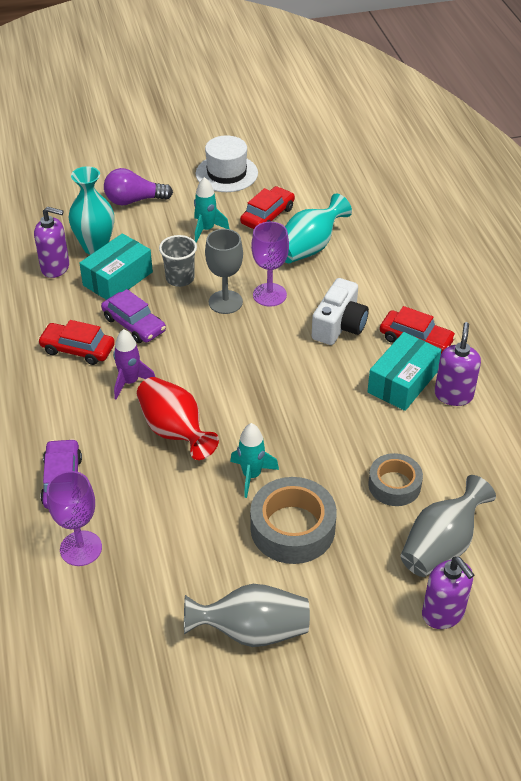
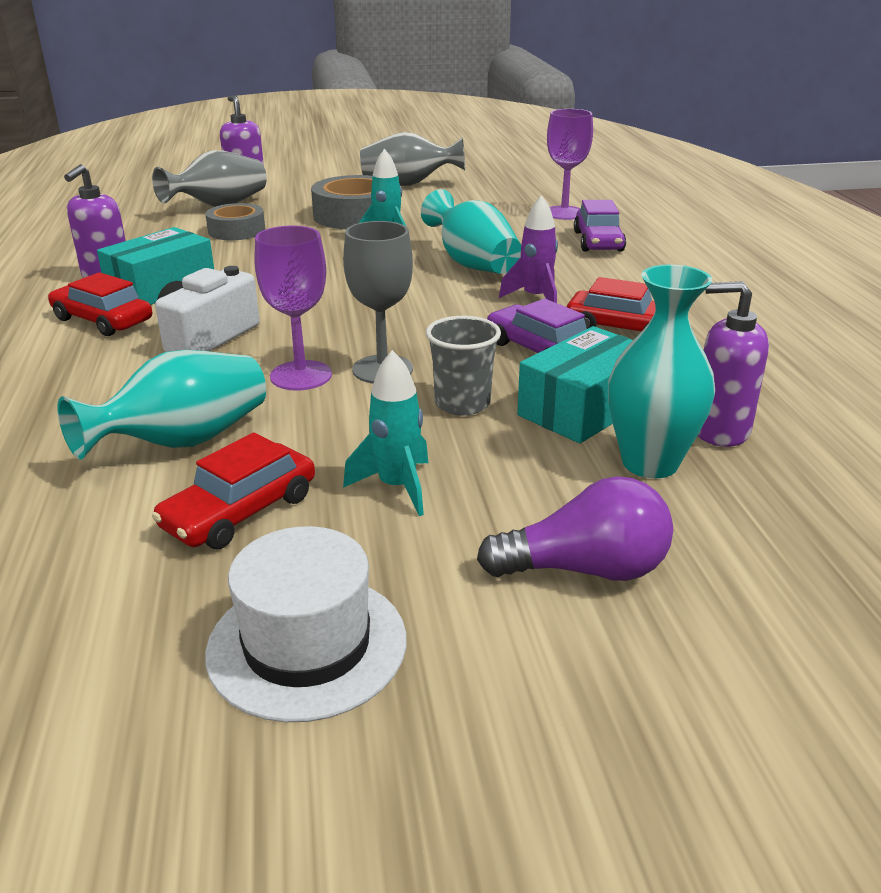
camera: 175 degrees left, 15 degrees down
(174, 431) = (473, 264): red vase -> turquoise vase

